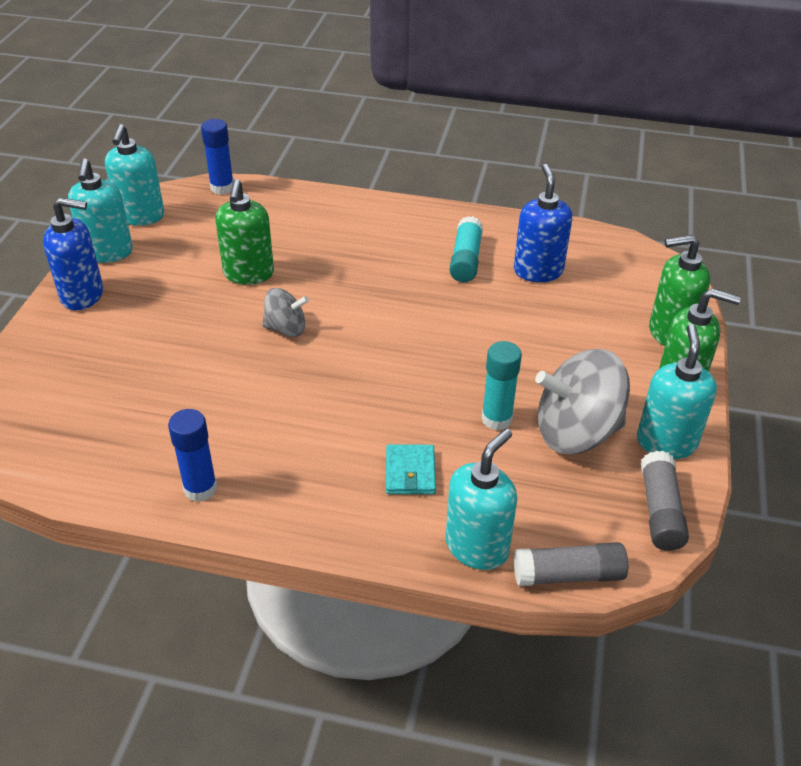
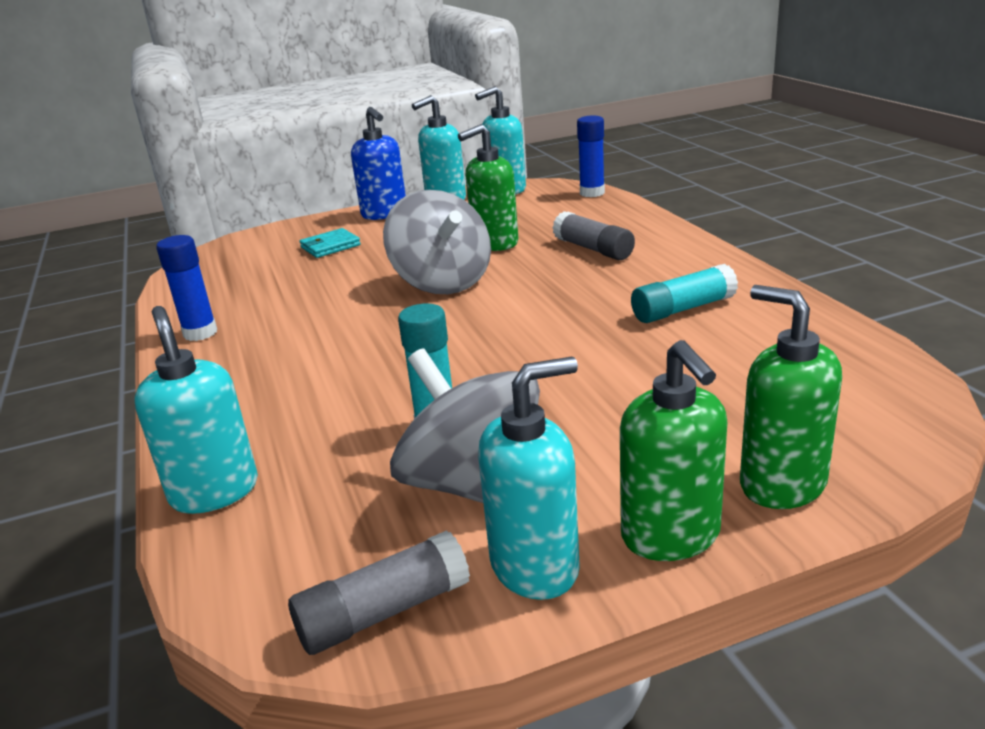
camera: 60 degrees right, 15 degrees down
(286, 328) = (442, 282): grey spinning top -> grey spinning top, size x1.85
(410, 472) = (301, 410): turquoise wallet -> turquoise wallet (330, 246)
(477, 547) = (214, 491): turquoise soap dispenser -> turquoise soap dispenser turned 120 degrees counterclockwise
(538, 271) = (739, 351): blue soap dispenser -> none
(568, 575) = (205, 574): grey glue stick -> grey glue stick (593, 249)

